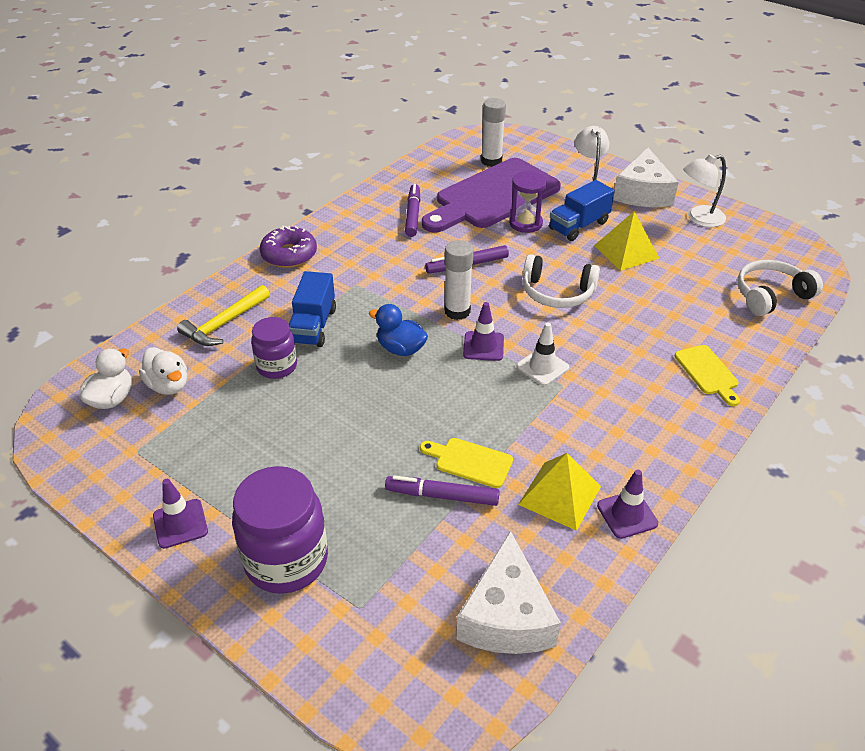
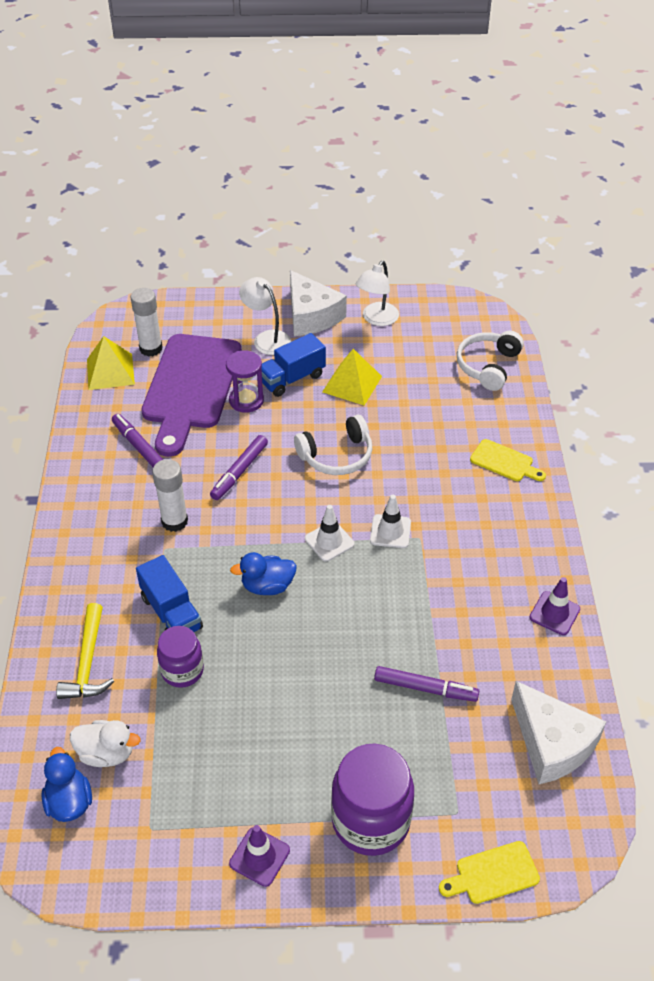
camera: 40 degrees left, 5 degrees up
(112, 399) = (69, 801): white duck -> blue duck
(289, 255) = (68, 556): purple donut -> none
(442, 496) = (425, 688): purple marker -> purple marker turned 135 degrees counterclockwise
(457, 311) = (276, 522): white glue stick -> white glue stick (174, 521)
(470, 462) = (417, 647): yellow cutting board -> yellow cutting board (493, 874)
(483, 346) = (329, 541): purple traffic cone -> white traffic cone
(559, 495) = (500, 629): yellow pyramid -> yellow pyramid (110, 371)
(579, 226) = (291, 378): blue truck -> blue truck turned 45 degrees clockwise

